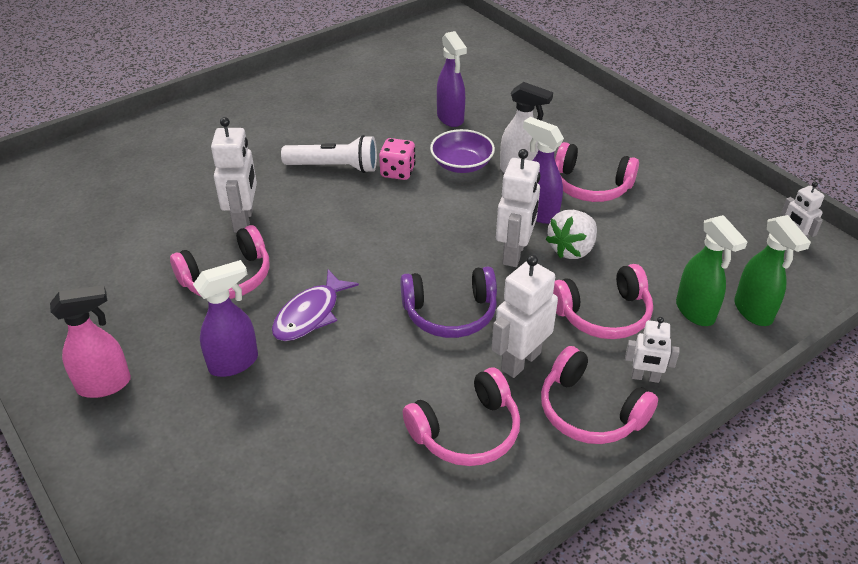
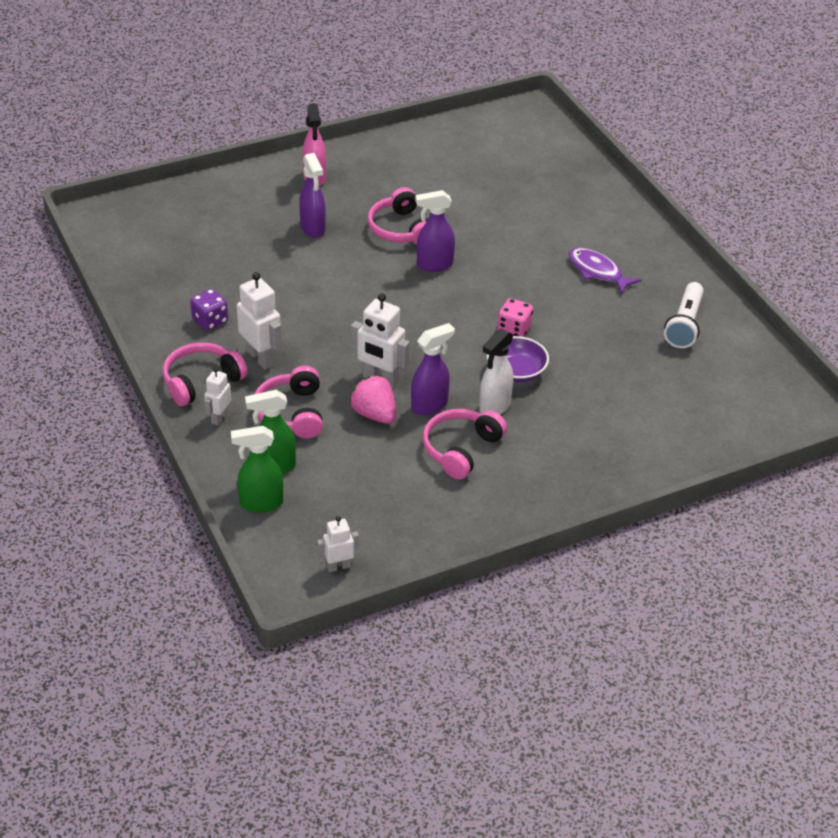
camera: 100 degrees right, 0 degrees up
(244, 220) = (468, 240): white robot -> none
(310, 314) = (347, 264): purple fish -> purple fish (597, 271)
(334, 167) = (530, 294): white flashlight -> white flashlight (684, 325)
(450, 118) = (597, 377): purple spray bottle -> purple spray bottle (434, 265)
(450, 313) = (323, 332): purple headphones -> none
(467, 431) = (210, 321): pink headphones -> purple dice
(572, 249) = (374, 414): white strawberry -> pink strawberry

